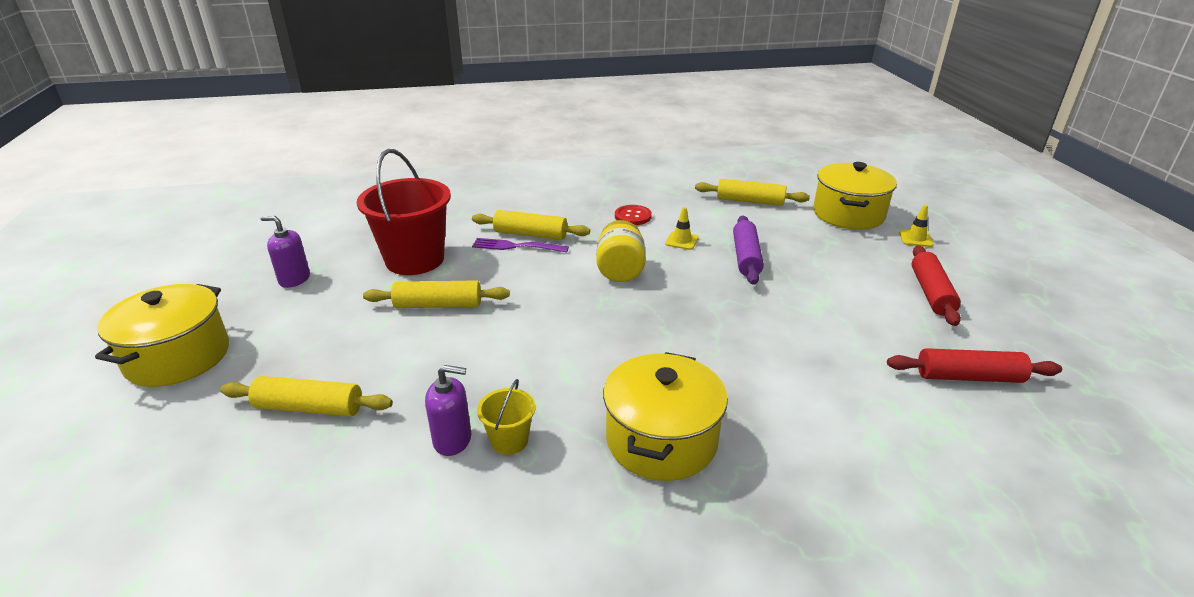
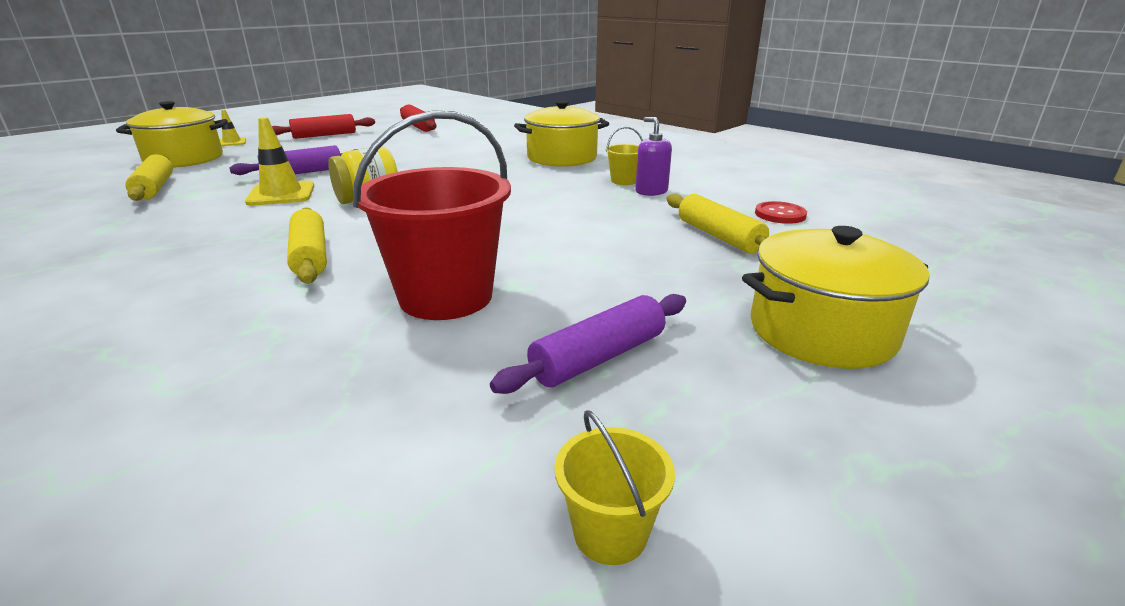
camera: 125 degrees left, 5 degrees down
(231, 246) = (610, 533): none -> yellow bucket
(294, 279) = (598, 357): purple soap dispenser -> purple rolling pin
(438, 305) = (522, 247): yellow rolling pin -> none
(516, 246) = (352, 253): purple fork -> none
(633, 216) = (222, 222): red button -> red button (780, 214)
(681, 241) = (281, 194): yellow traffic cone -> yellow traffic cone, size x1.76

